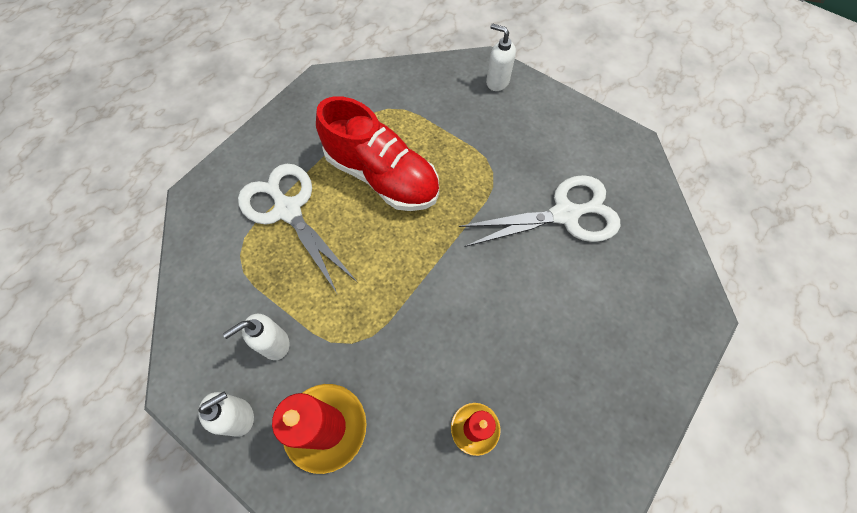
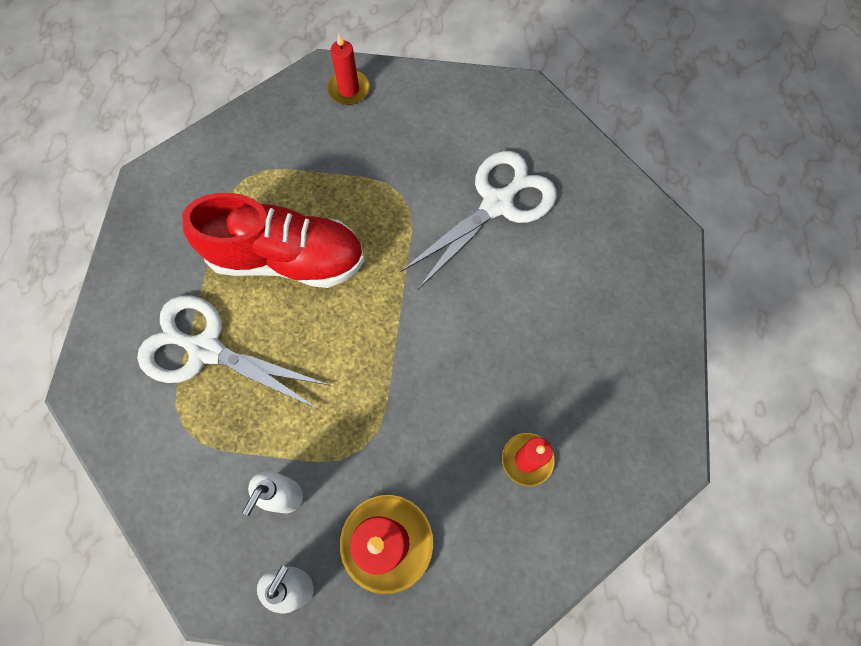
camera: 30 degrees left, 5 degrees up
(497, 82) = (349, 89): white soap dispenser -> red candle

